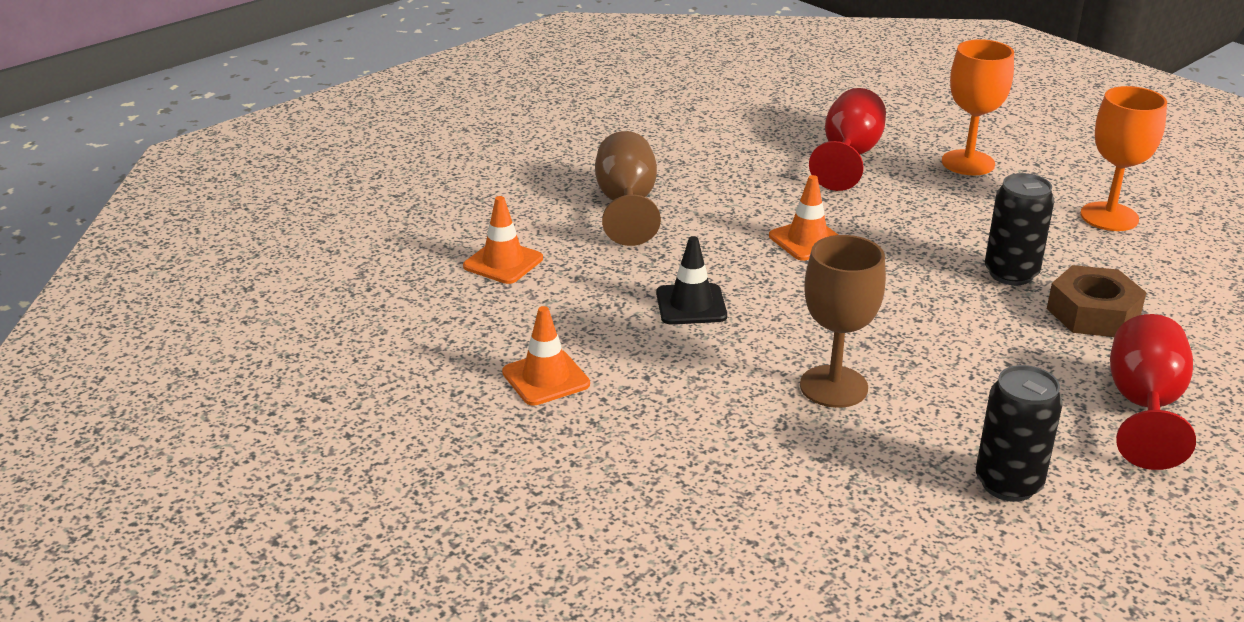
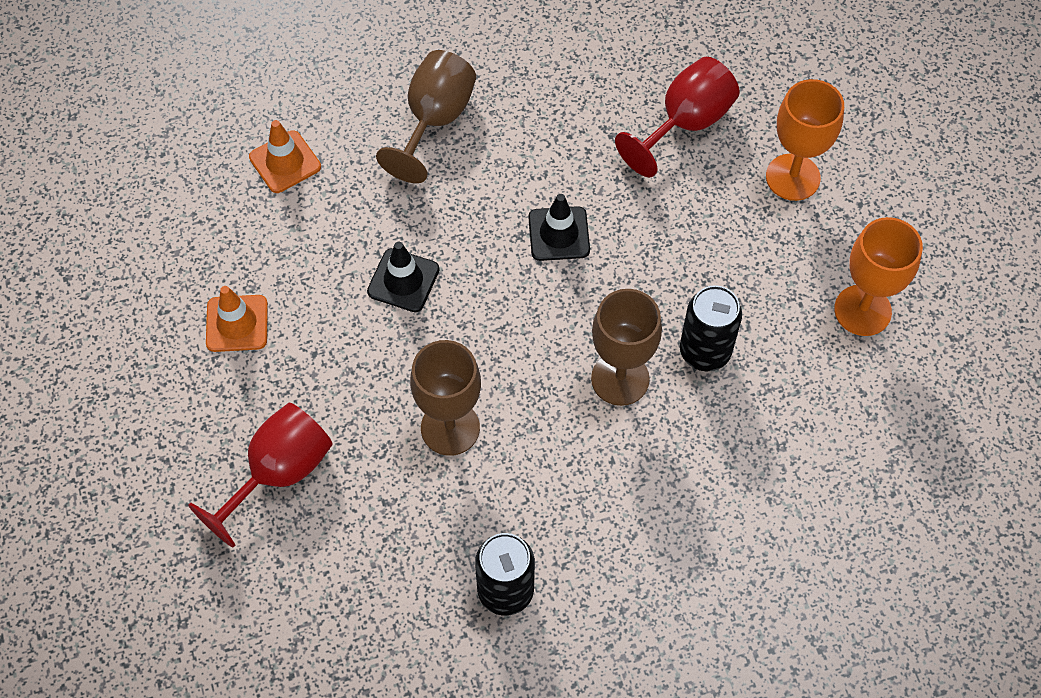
camera: 25 degrees right, 30 degrees up
(807, 240) = (559, 234): orange traffic cone -> black traffic cone
(957, 310) = (620, 379): none -> brown goblet
(1092, 313) = (734, 432): brown nut -> none
(1143, 407) = (681, 559): red goblet -> red goblet (278, 473)

